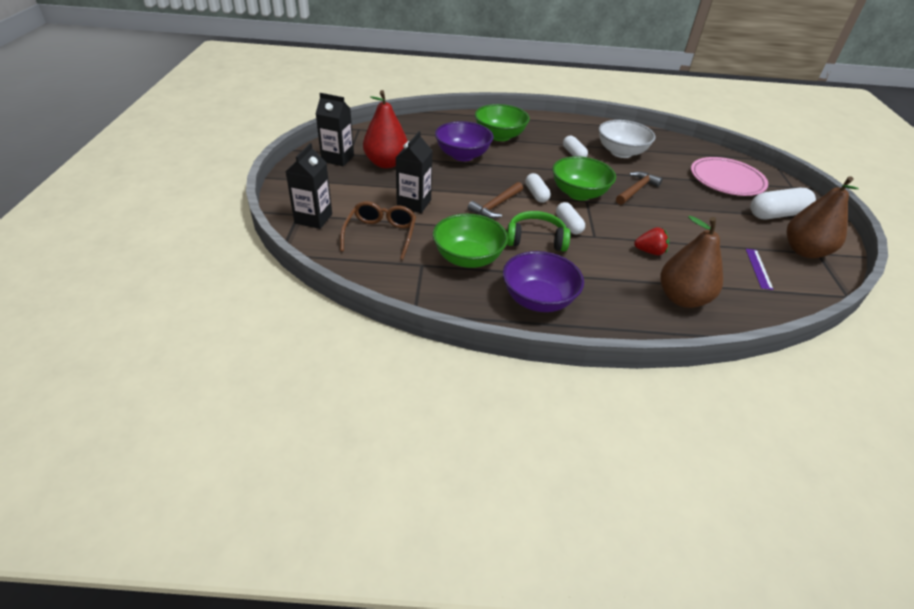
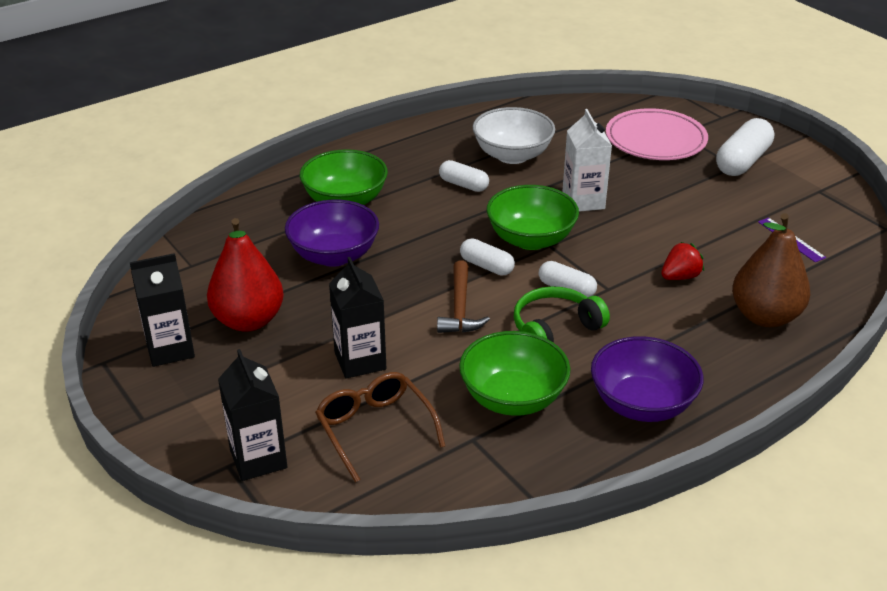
camera: 35 degrees left, 5 degrees down
(636, 190) = (583, 201): brown hammer -> white carton
(804, 251) = (807, 195): brown pear -> none

